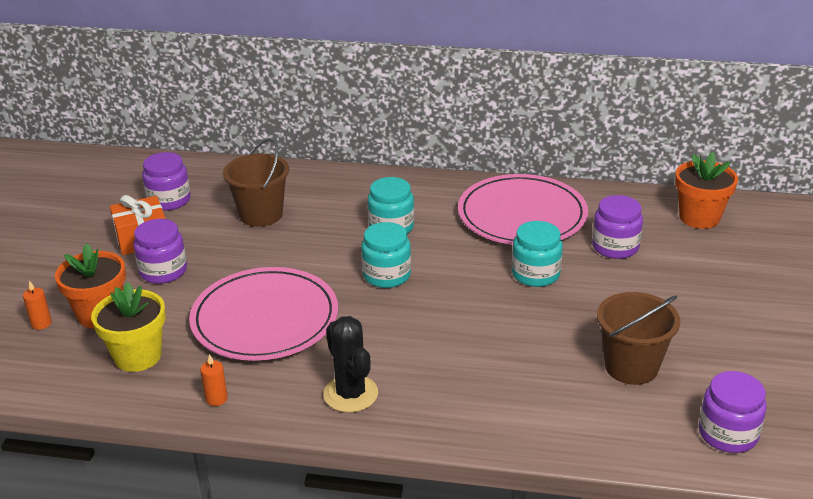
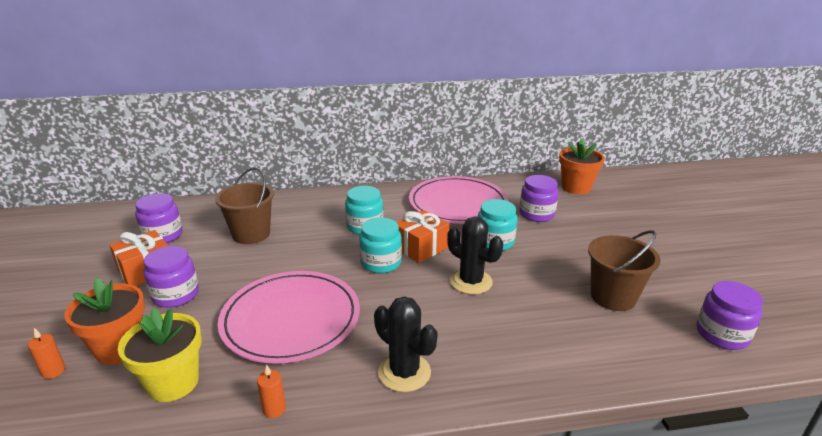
camera: 20 degrees left, 5 degrees down
(442, 265) = (421, 248): none -> orange gift
(475, 316) = (471, 282): none -> black cactus

